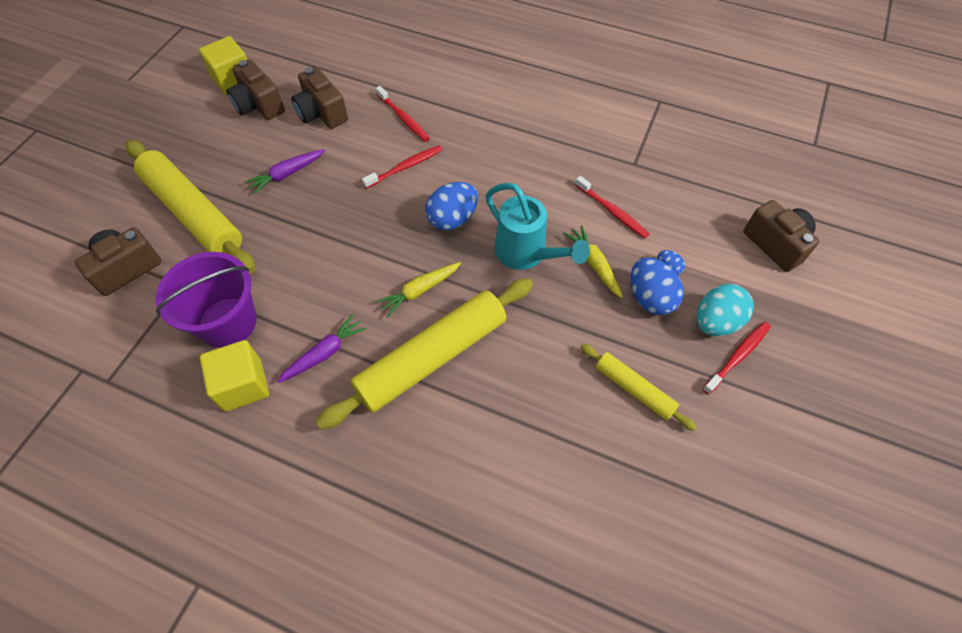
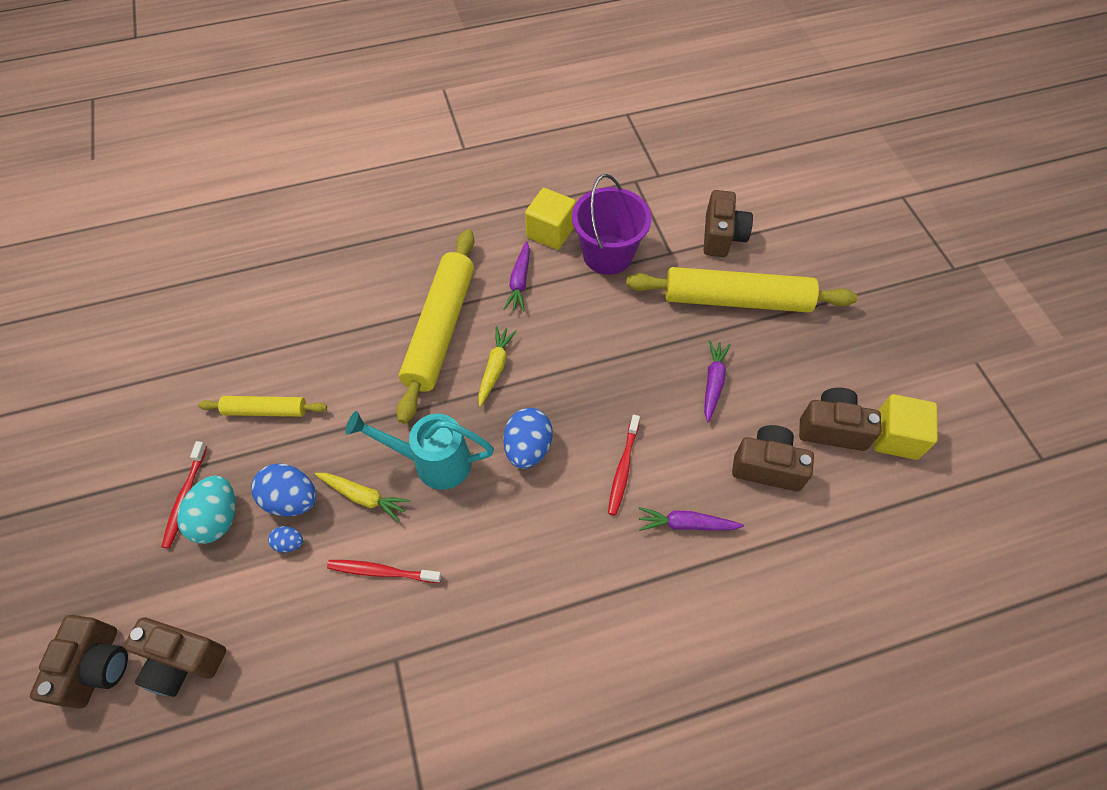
camera: 140 degrees right, 0 degrees up
(403, 118) = (686, 524): red toothbrush -> purple carrot
(841, 277) = (97, 666): none -> brown camera

